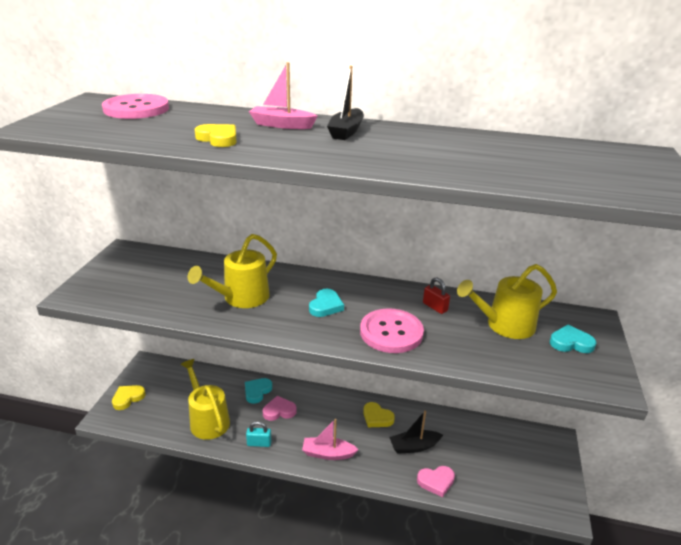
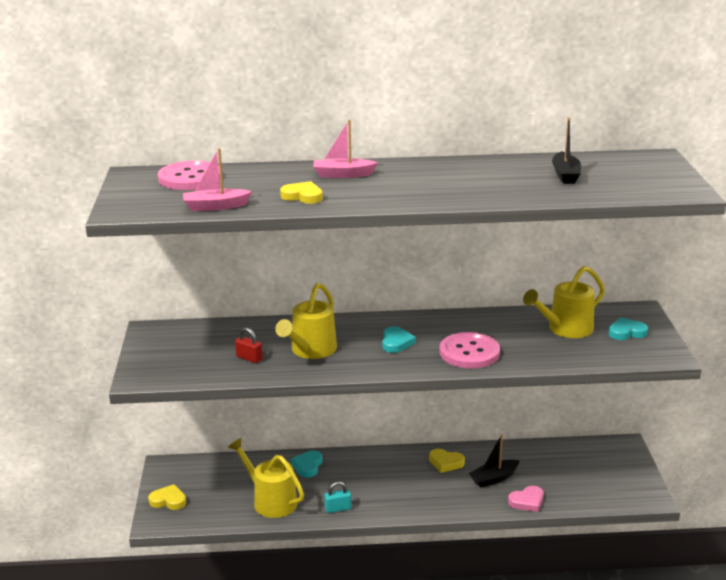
camera: 15 degrees left, 5 degrees down
(128, 398) = (168, 500): yellow heart -> yellow heart turned 75 degrees clockwise
(279, 411) = (342, 478): pink heart -> none
(328, 453) = (412, 502): pink boat -> pink boat (215, 206)
(346, 131) = (405, 173): black boat -> black boat (565, 175)
(435, 307) = (497, 325): red padlock -> red padlock (249, 358)

